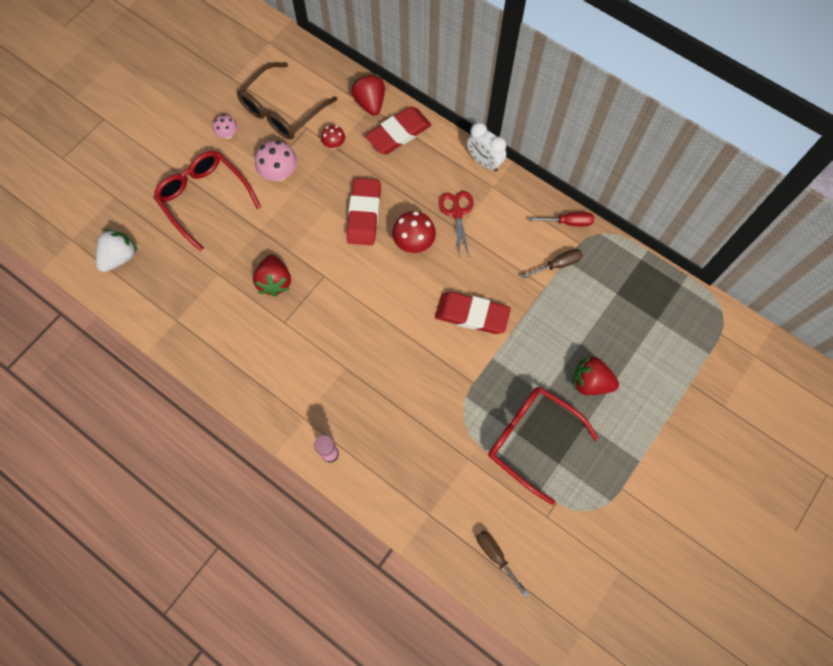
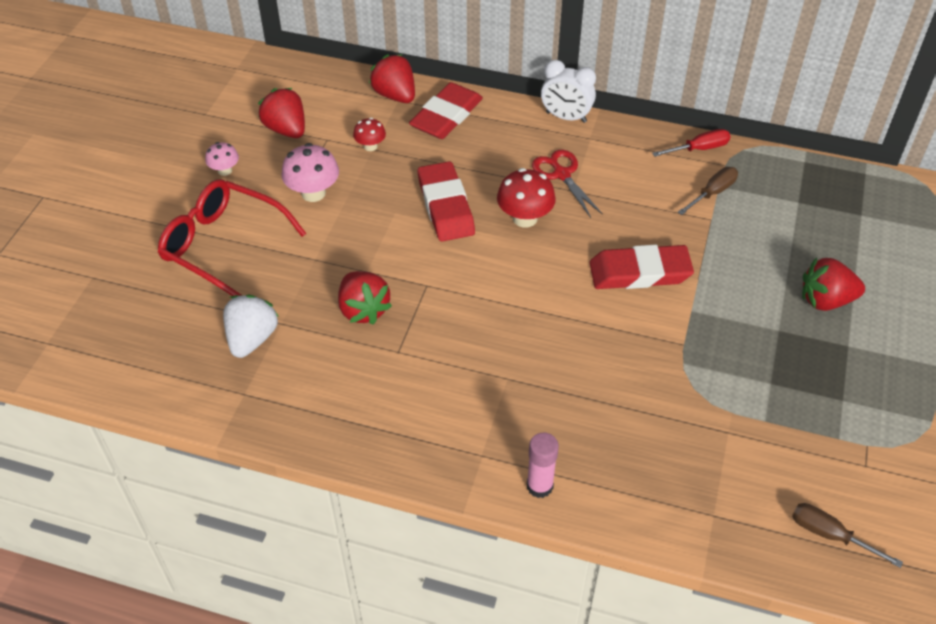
camera: 20 degrees left, 20 degrees down
(120, 257) = (129, 343): white strawberry -> white strawberry (252, 339)
(282, 110) = (286, 129): brown glasses -> red strawberry
(531, 440) = (794, 384): red glasses -> none

